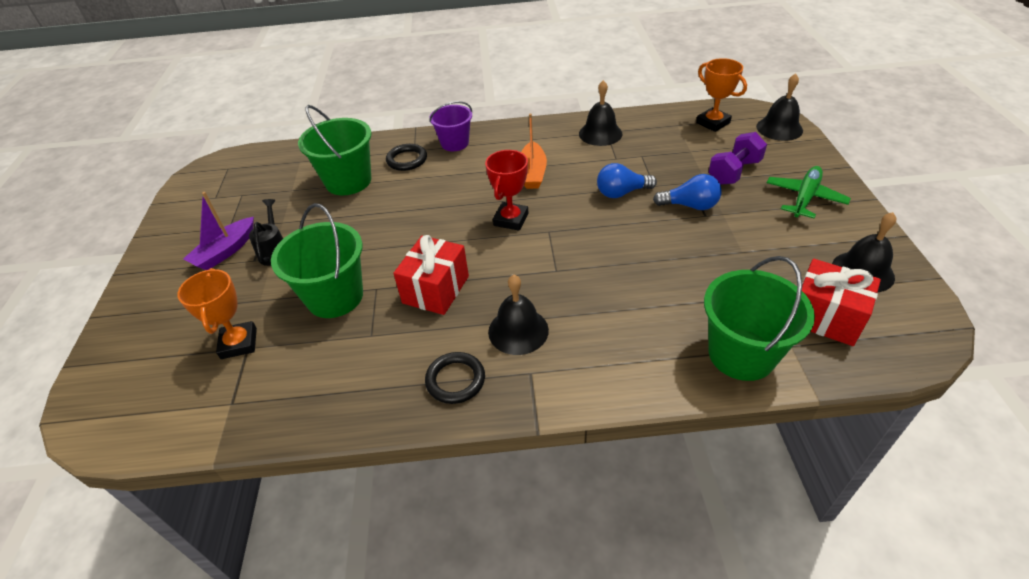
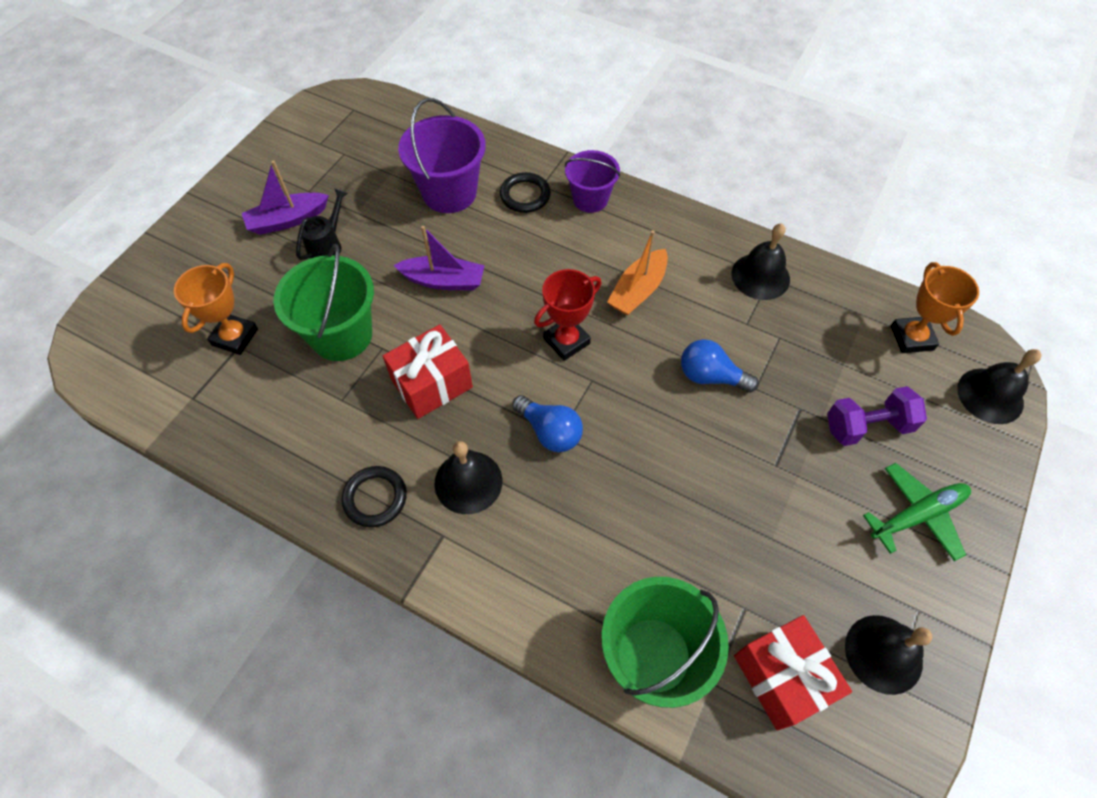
camera: 30 degrees right, 15 degrees up
(348, 181) = (449, 192): green bucket -> purple bucket
(389, 229) = (443, 281): none -> purple boat
(690, 205) = (771, 441): blue light bulb -> blue light bulb (550, 431)

